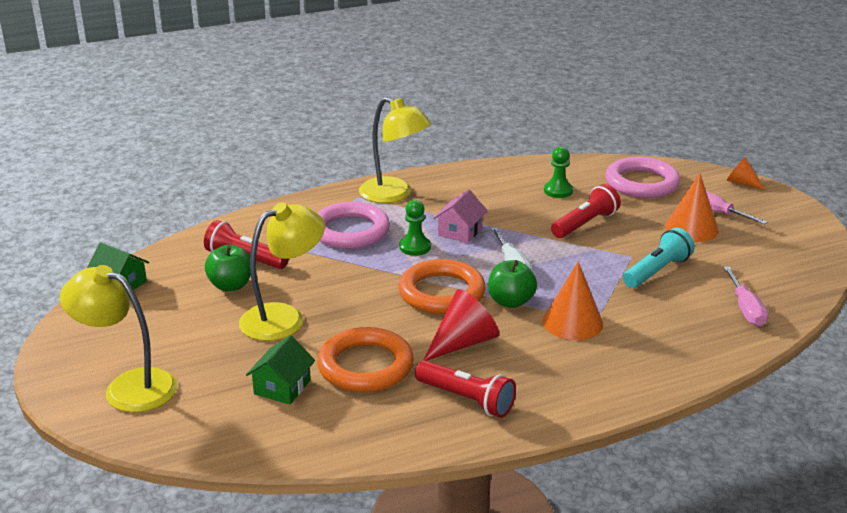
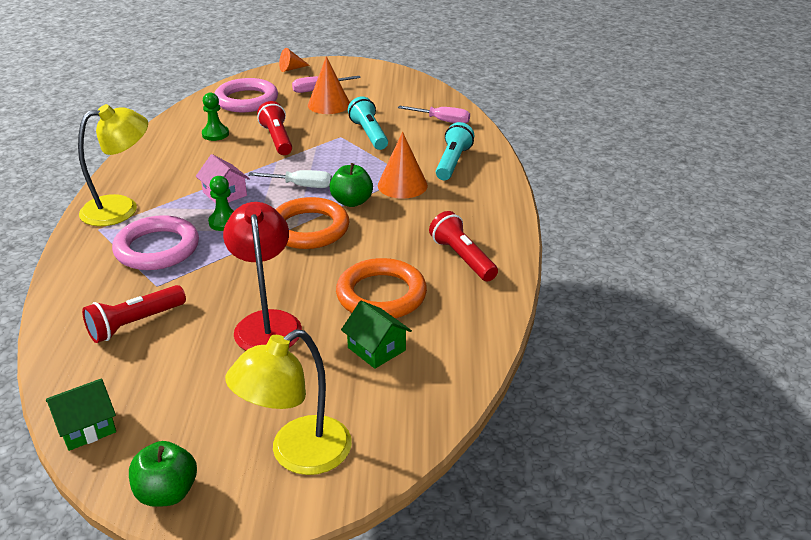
camera: 65 degrees left, 5 degrees up
(231, 285) = (176, 344): green apple -> green apple (167, 493)
(284, 318) = (267, 323): yellow lamp -> red lamp
(463, 342) = (388, 238): red cone -> none
(466, 399) = (462, 258): red flashlight -> red flashlight turned 90 degrees counterclockwise
(656, 342) = (452, 162): none -> turquoise flashlight

